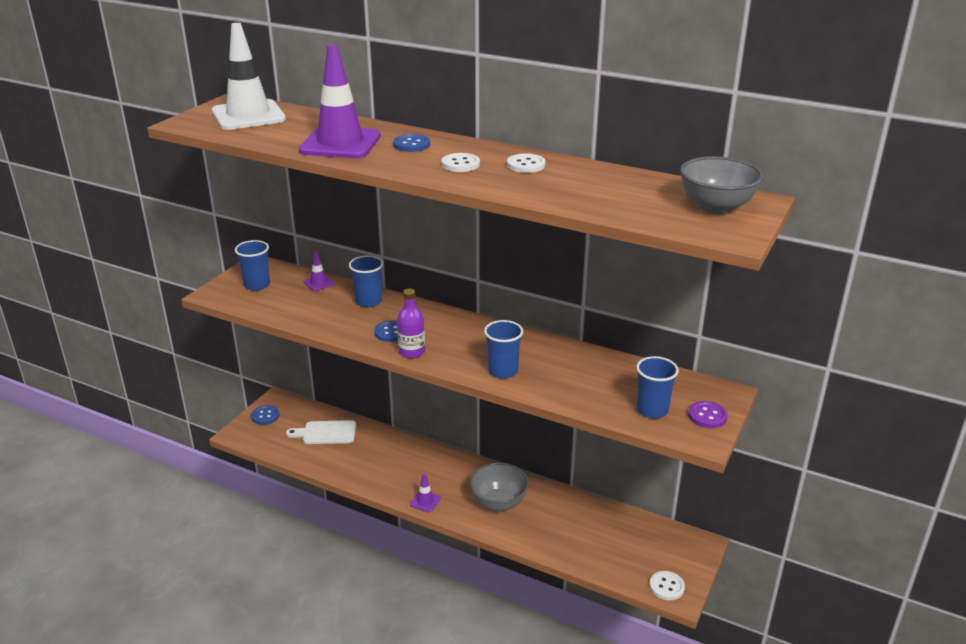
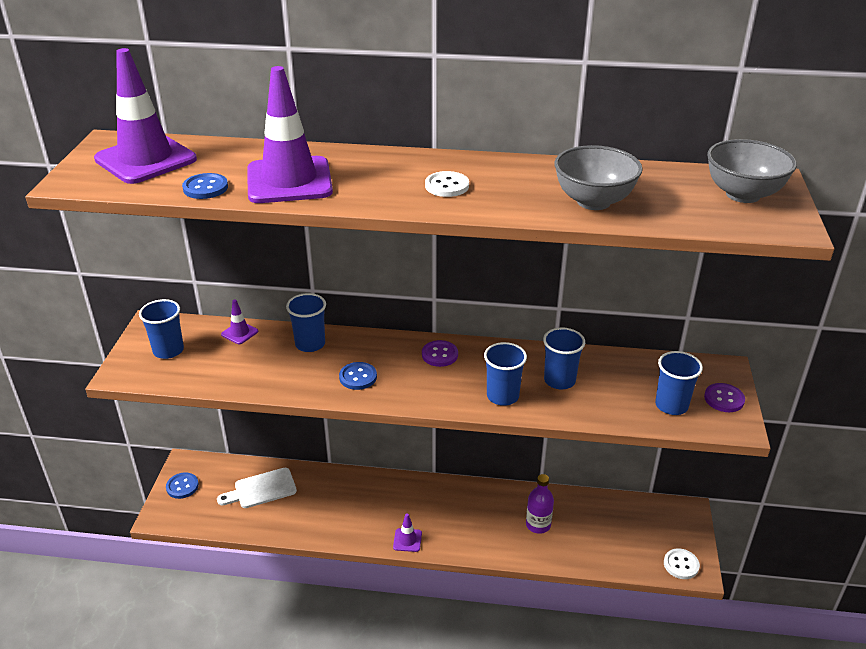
camera: 20 degrees left, 5 degrees up
(248, 116) = (146, 159): white traffic cone -> purple traffic cone
(411, 145) = (372, 169): blue button -> blue button (205, 188)
(412, 352) = (395, 396): purple bottle -> purple bottle (538, 525)
(470, 330) = (439, 355): none -> purple button
(499, 503) = (482, 521): grey bowl -> grey bowl (593, 201)
(526, 165) = (516, 175): white button -> none
(562, 370) = (559, 380): none -> blue cup

